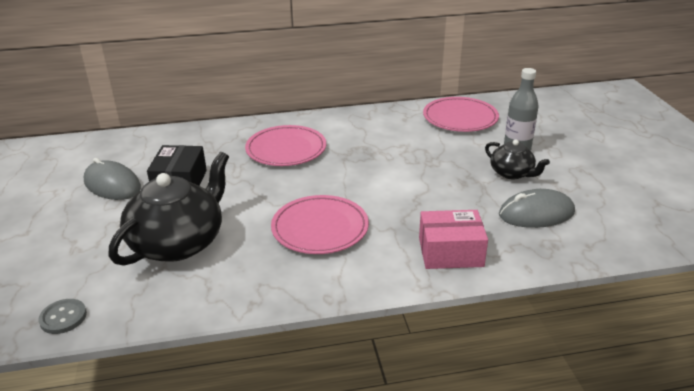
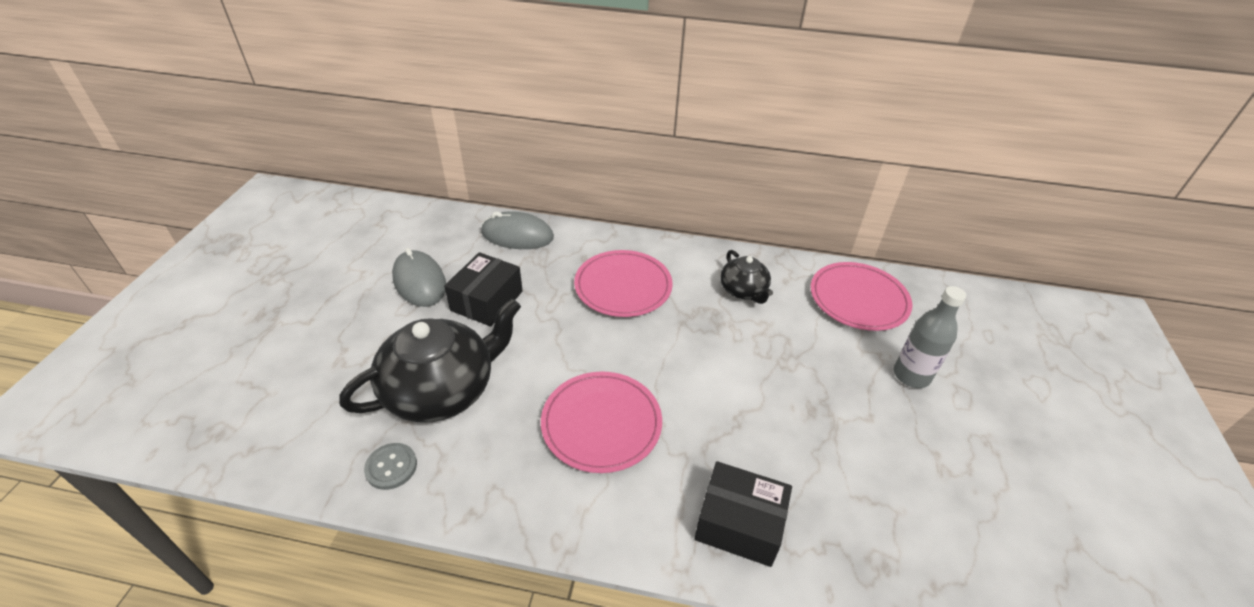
camera: 20 degrees right, 10 degrees up
(63, 317) = (281, 455): grey button -> grey button (391, 467)
(450, 252) = (739, 524): pink box -> black box
(512, 173) = (885, 416): black teapot -> black teapot (743, 290)
(536, 213) = (885, 499): grey mouse -> grey mouse (517, 235)

